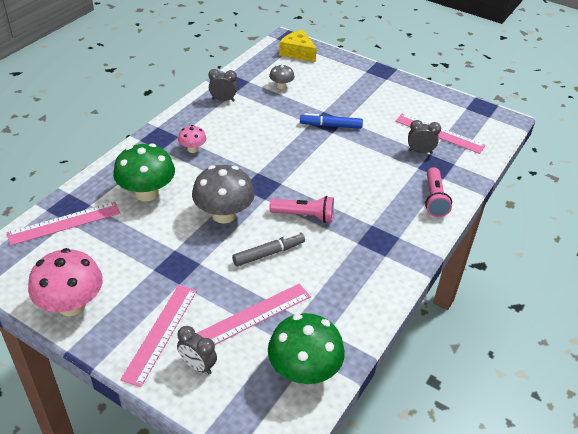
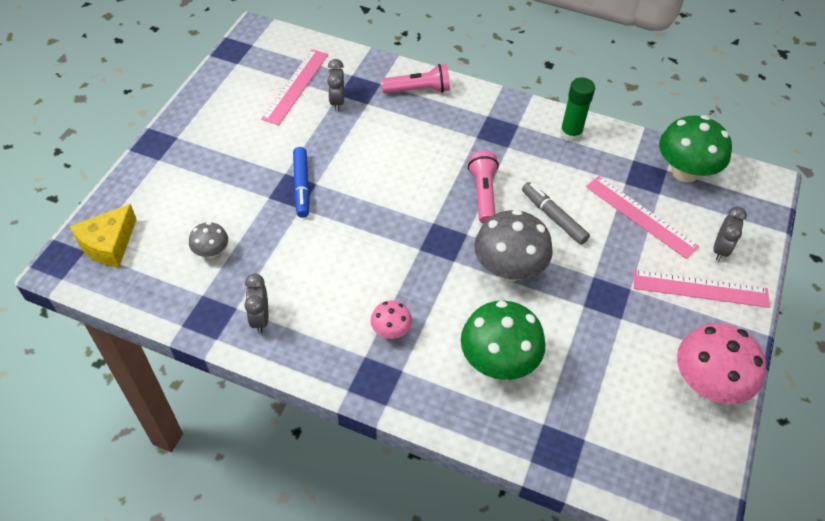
camera: 100 degrees left, 10 degrees up
(64, 223) = (589, 442): pink ruler -> none
(369, 291) = (570, 133): none -> green glue stick

